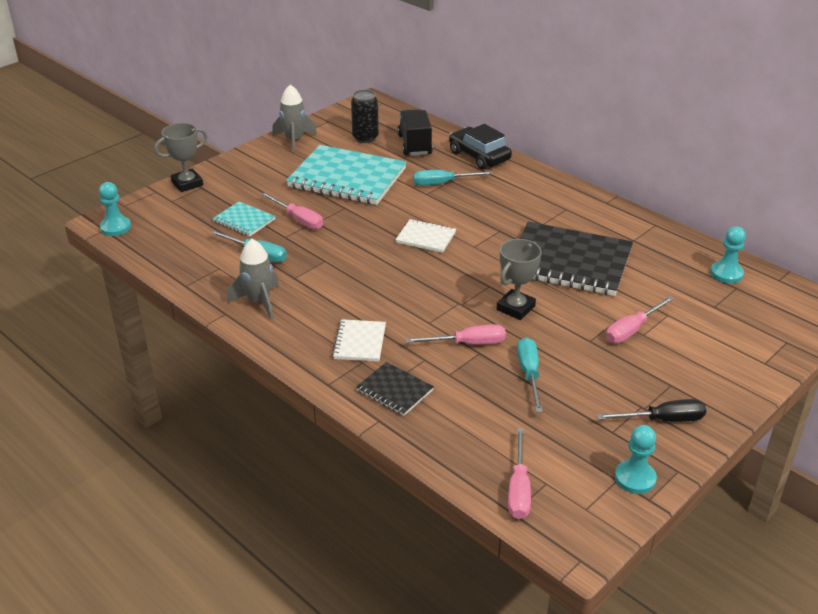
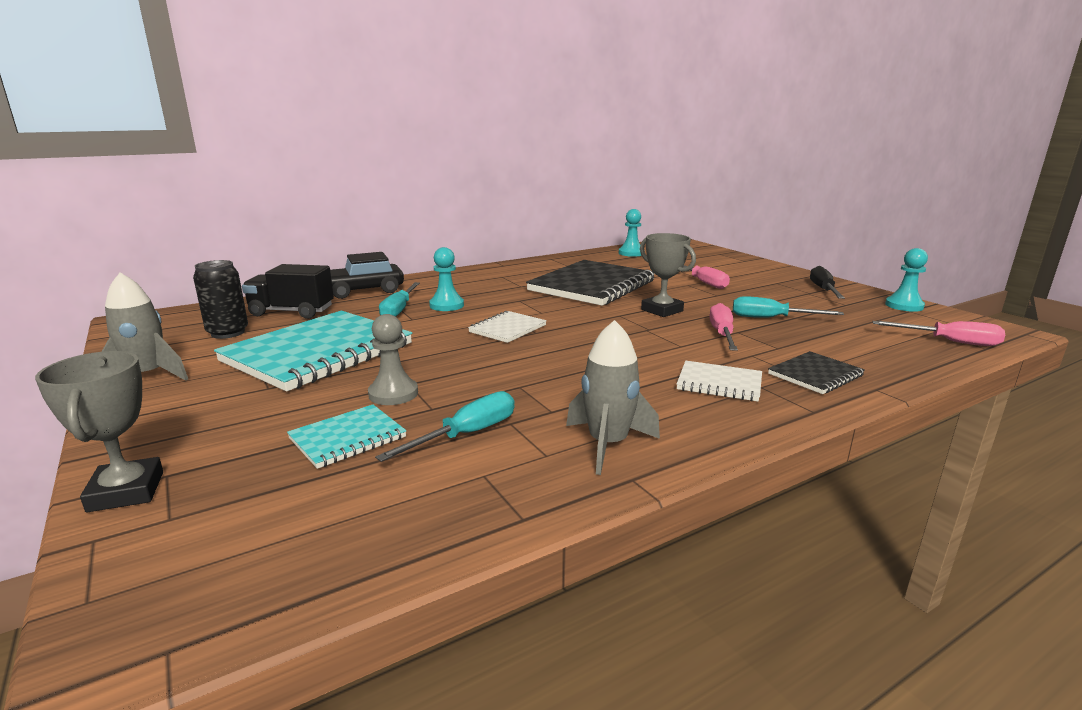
camera: 75 degrees left, 15 degrees down
(115, 227) = (182, 623): turquoise pawn -> turquoise pawn (446, 305)
(298, 220) = (393, 394): pink screwdriver -> grey pawn

